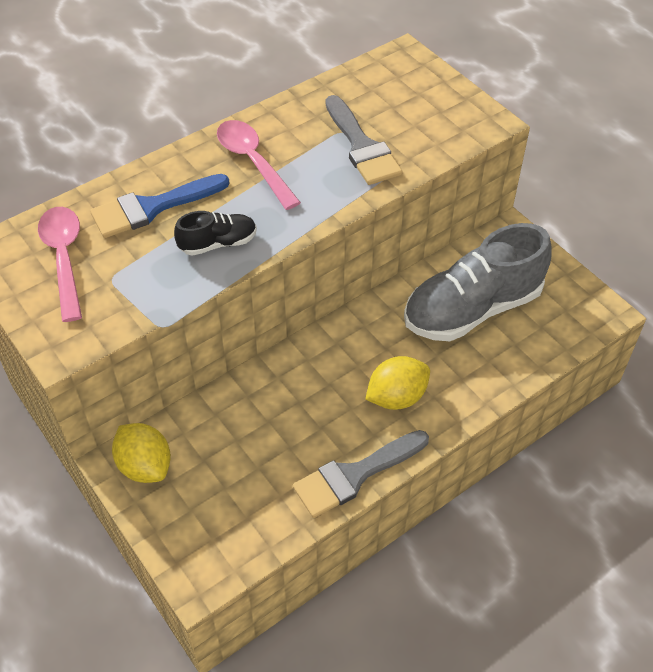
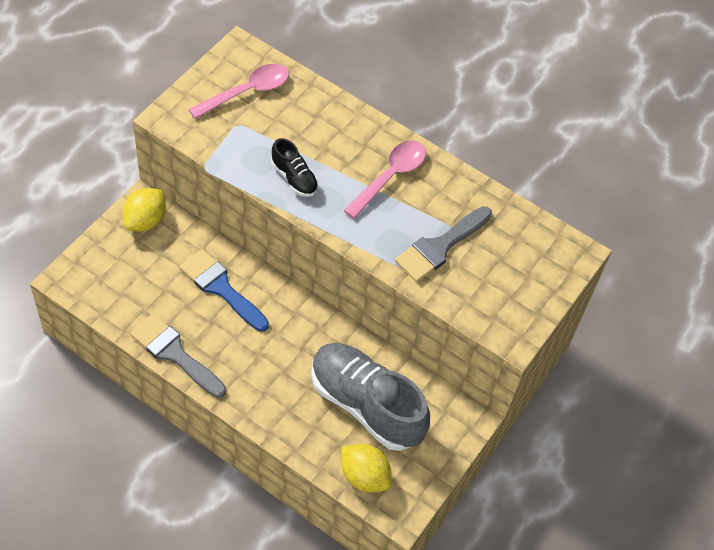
camera: 65 degrees right, 5 degrees up
(152, 207) = (315, 127): blue brush -> blue brush (221, 288)
(396, 397) = (255, 366): yellow lemon -> yellow lemon (364, 476)

